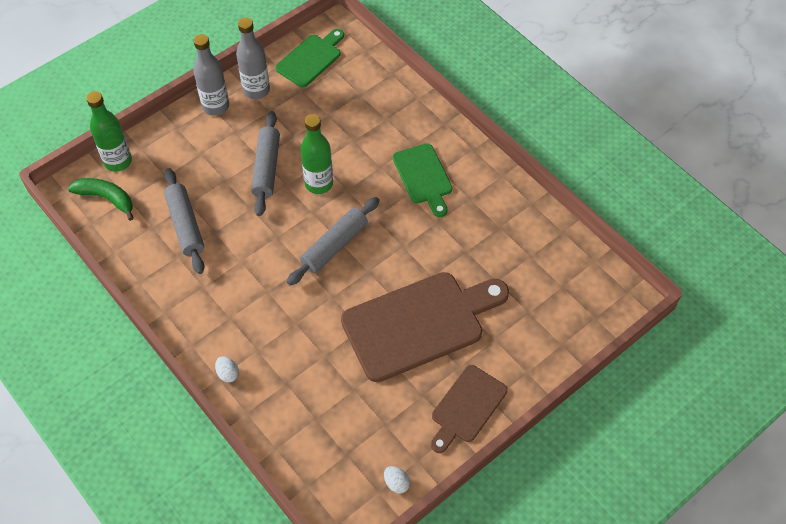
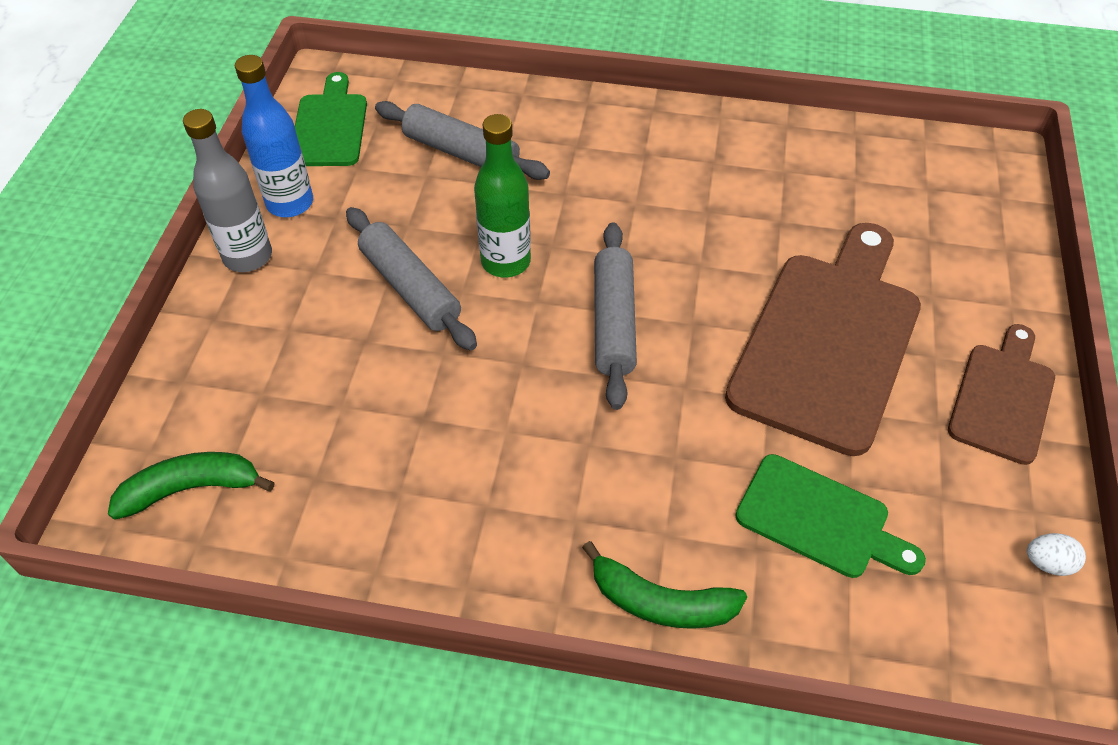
camera: 40 degrees left, 5 degrees down
(118, 161) = (158, 423): green bottle -> none
(186, 225) = (367, 439): grey rolling pin -> grey rolling pin (461, 152)
(228, 373) = (660, 602): white egg -> green banana
(256, 90) = (290, 203): grey bottle -> blue bottle
(423, 177) = (631, 172): green cutting board -> green cutting board (819, 519)
(467, 407) = (1002, 398): brown cutting board -> brown cutting board turned 150 degrees counterclockwise

